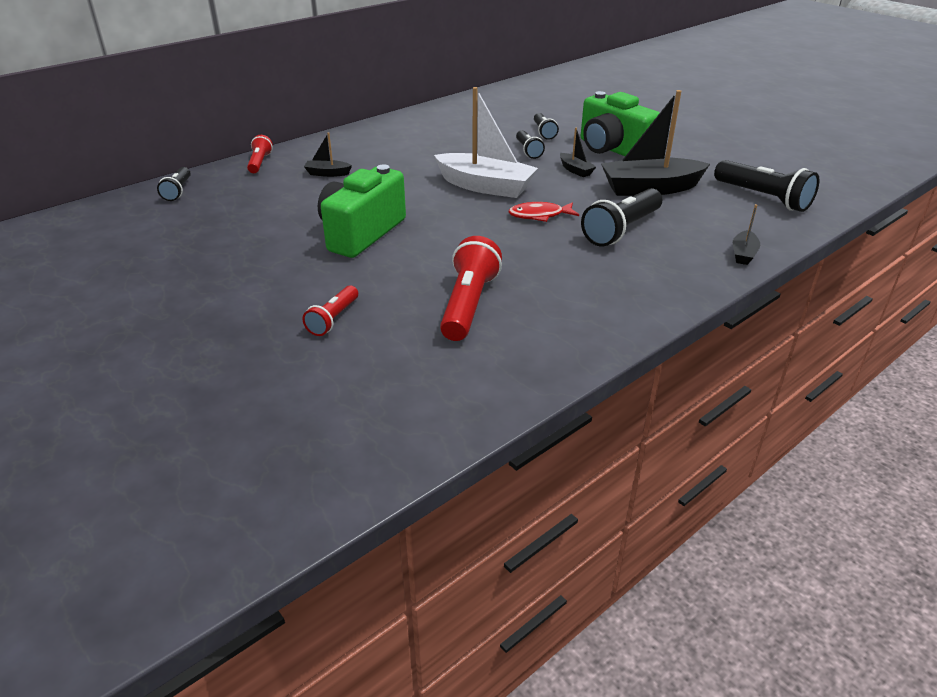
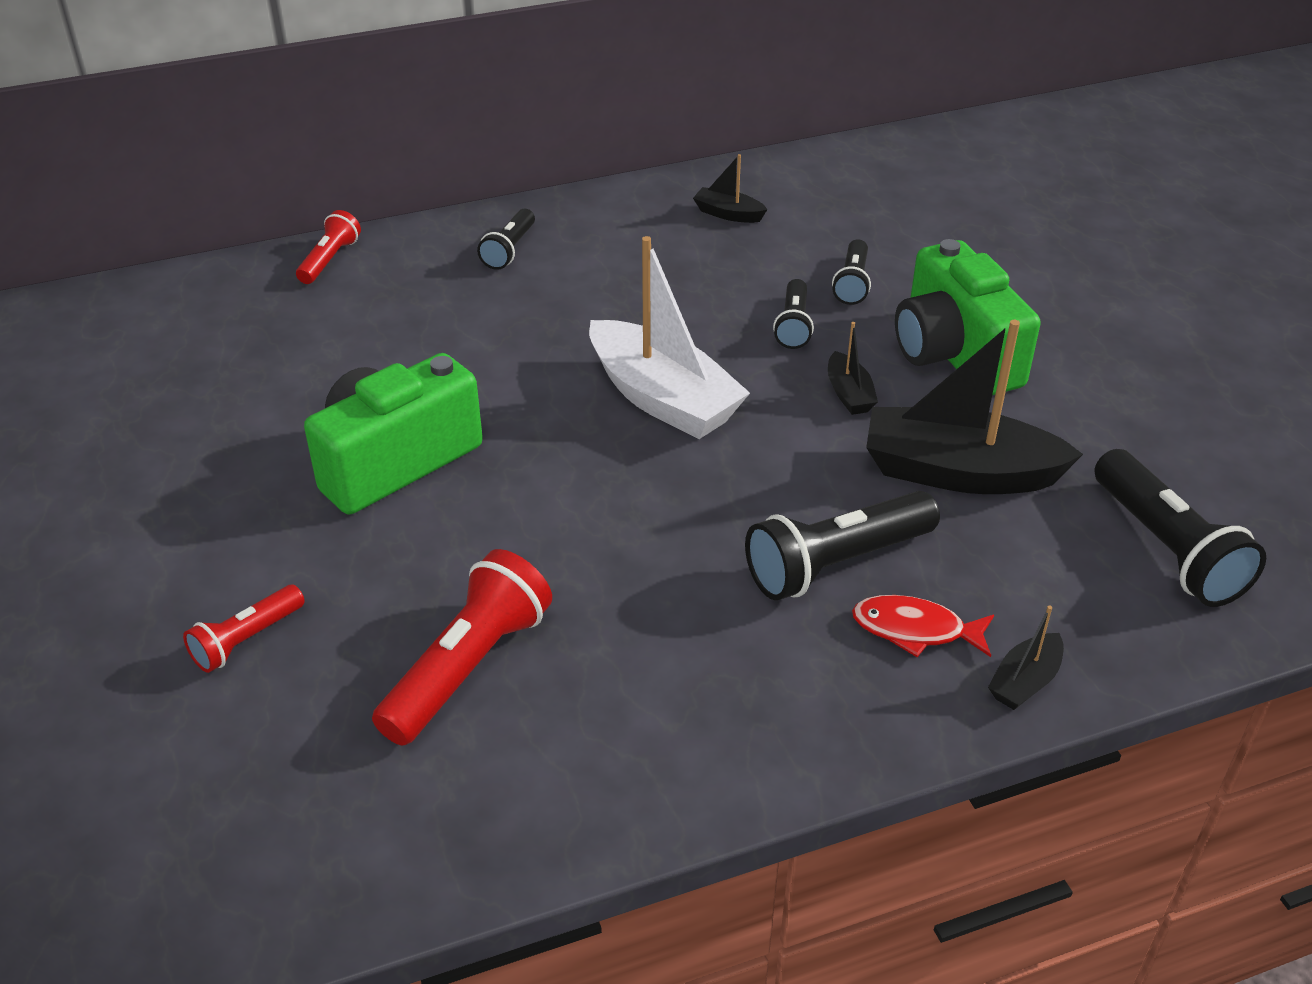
camera: 20 degrees right, 5 degrees up
(178, 191) = (174, 299): black flashlight -> black flashlight (509, 250)
(327, 173) = (420, 308): black boat -> black boat (728, 214)
(539, 215) = (712, 491): red fish -> red fish (915, 630)

